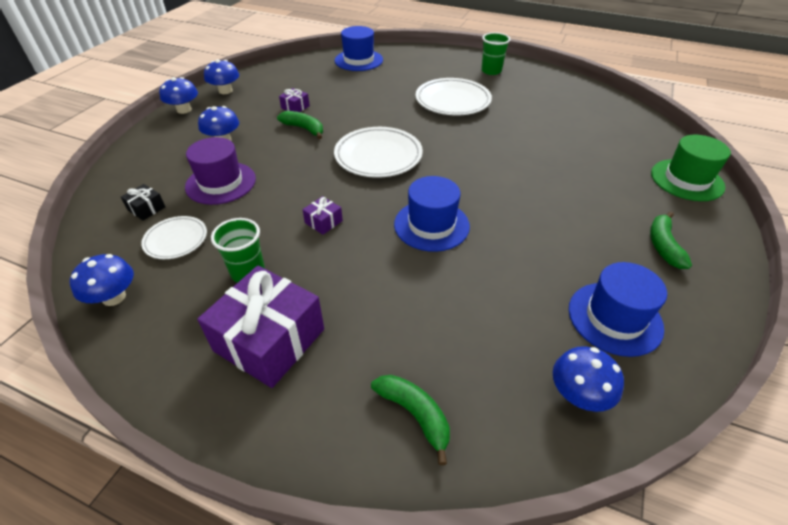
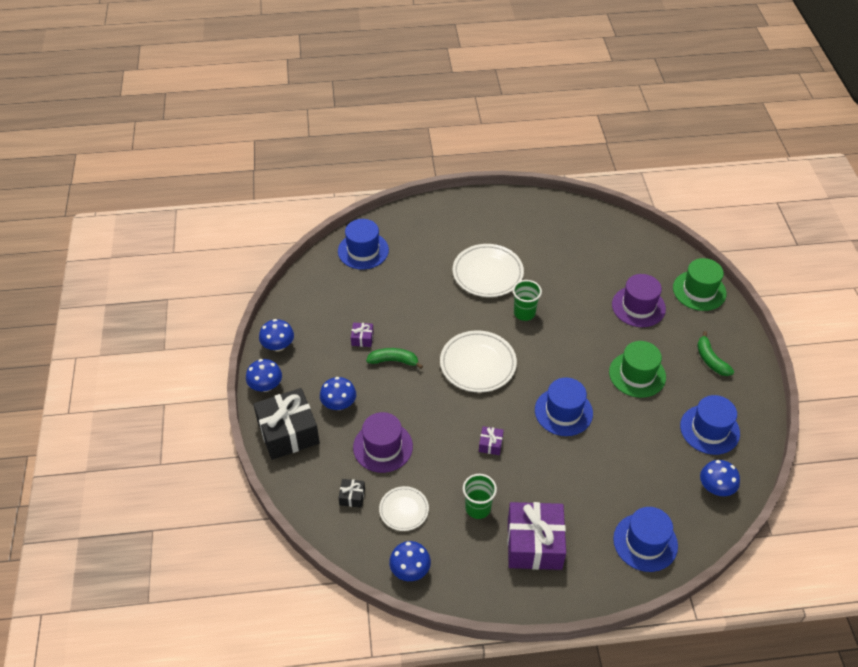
camera: 30 degrees left, 5 degrees up
(159, 143) = (288, 432): none -> black gift
(415, 414) = (645, 542): green banana -> blue hat
(491, 71) = (492, 218): green cup -> green cup (524, 313)
(551, 225) = (637, 374): none -> green hat
(597, 169) = (638, 306): none -> purple hat

